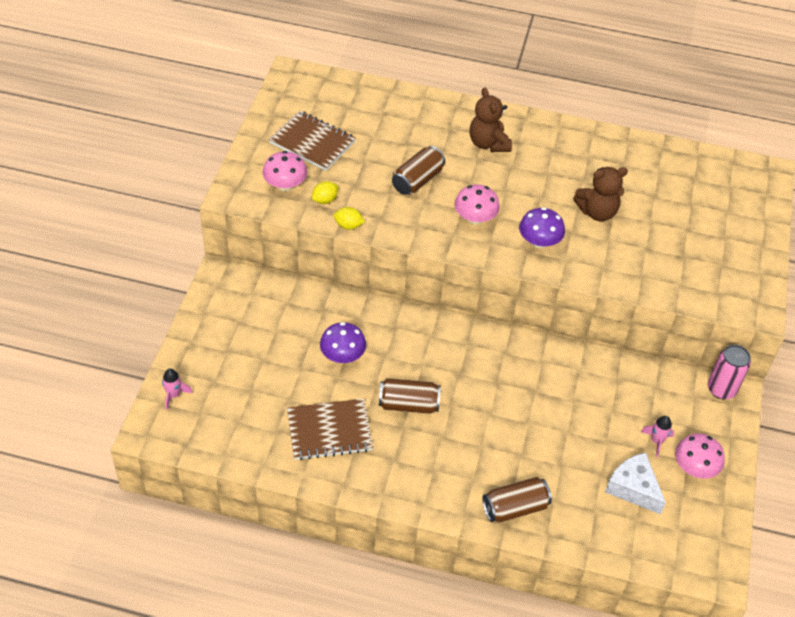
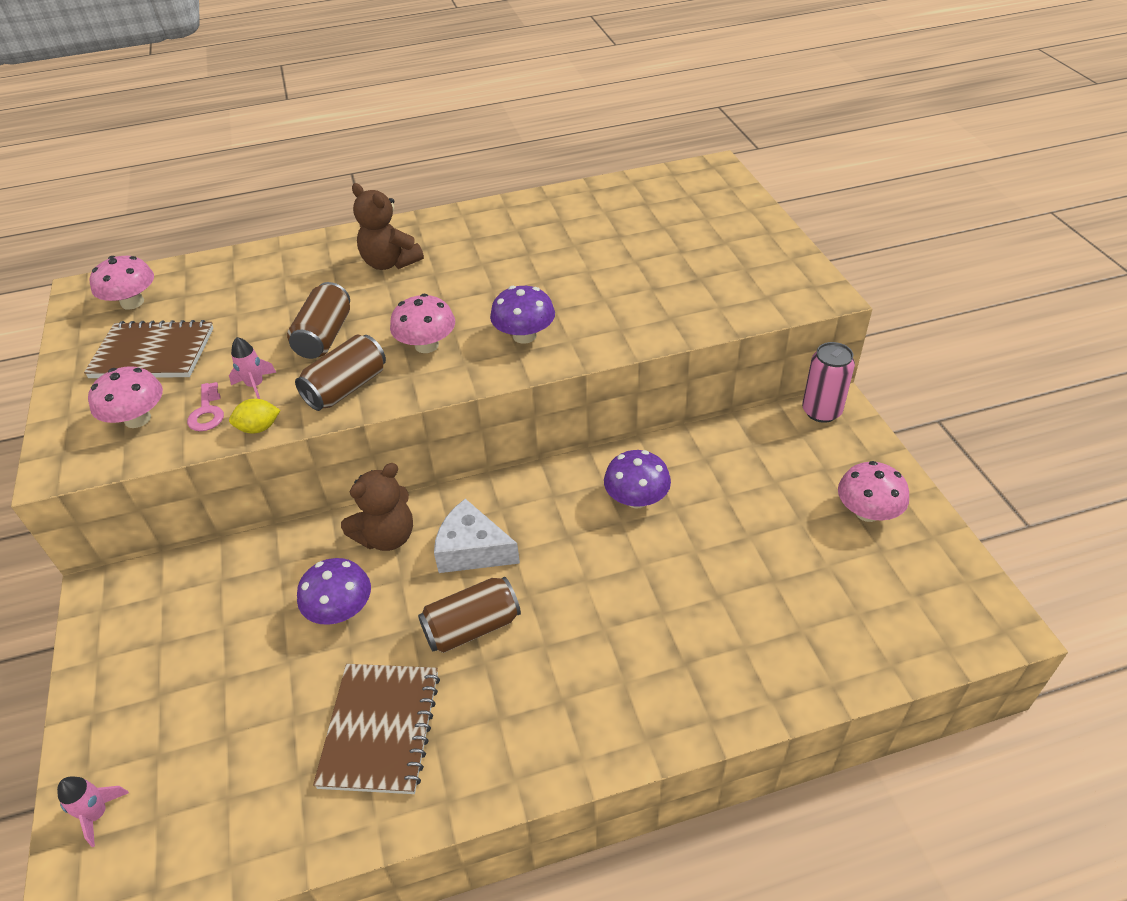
camera: 25 degrees left, 5 degrees down
(316, 97) = (132, 302): none -> pink mushroom
(325, 200) = (207, 412): yellow lemon -> pink key
(329, 431) = (380, 729): brown notebook -> brown notebook turned 45 degrees counterclockwise
(515, 508) = (704, 688): brown can -> brown can (346, 388)
(554, 382) = (636, 499): none -> purple mushroom
(597, 212) = (568, 277): brown teddy bear -> brown teddy bear (387, 536)
(633, 488) = (823, 576): white cheese -> white cheese (472, 550)
(656, 441) = (803, 505): pink rocket -> pink rocket (255, 386)

